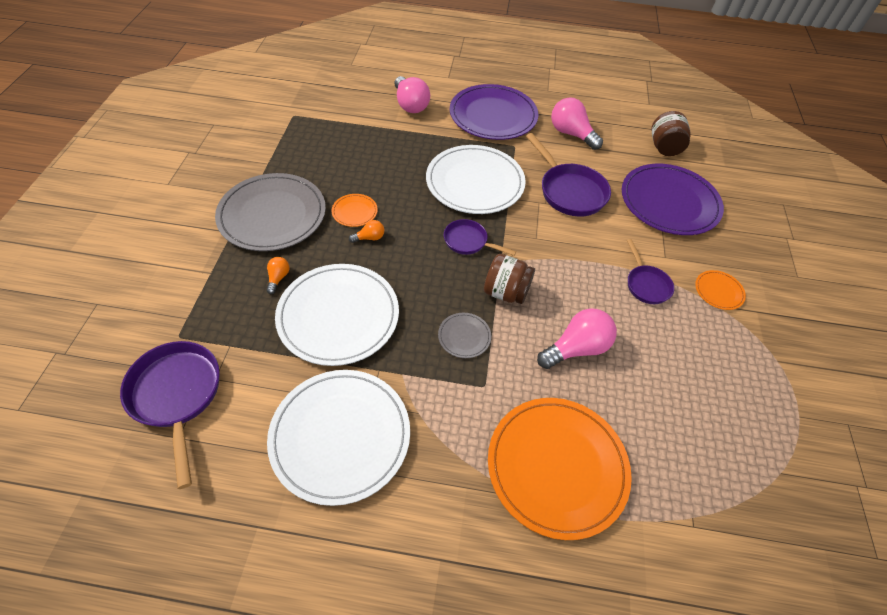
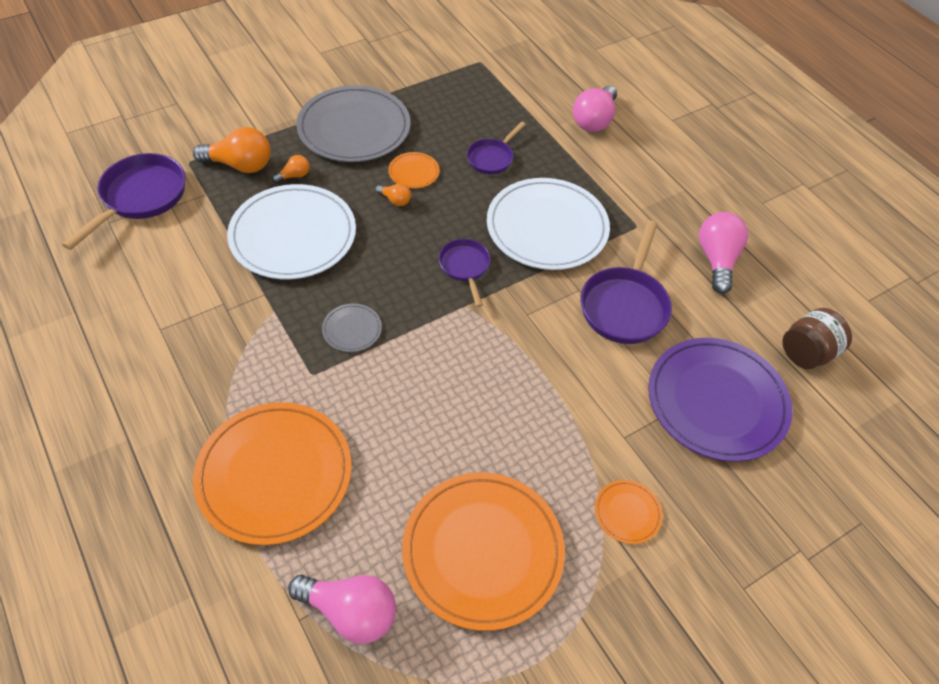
camera: 50 degrees right, 0 degrees up
(225, 304) = (240, 165): none -> orange light bulb
(340, 436) = (183, 310): white plate -> none
(493, 115) = (660, 185): purple plate -> none
(506, 292) = (433, 330): brown jar -> none
(576, 348) = (419, 421): pink light bulb -> pink light bulb (350, 612)
(646, 284) = (564, 439): purple pan -> purple pan (492, 158)
(702, 380) = (483, 551): none -> orange plate

